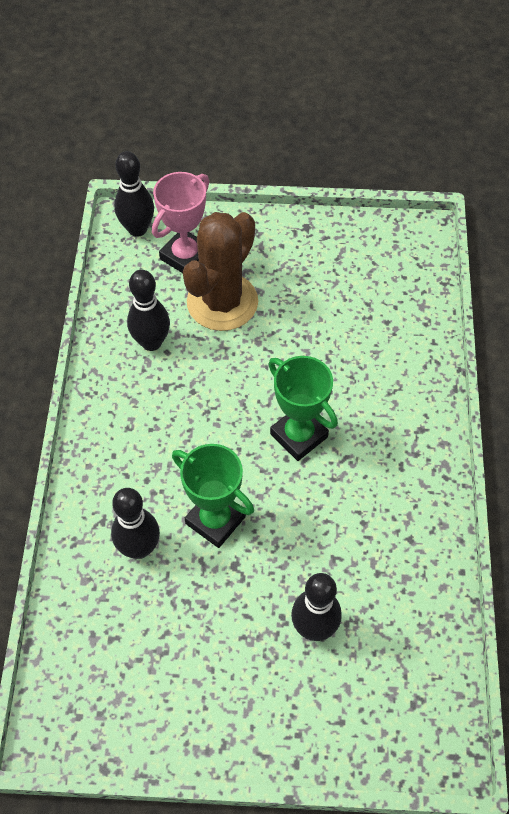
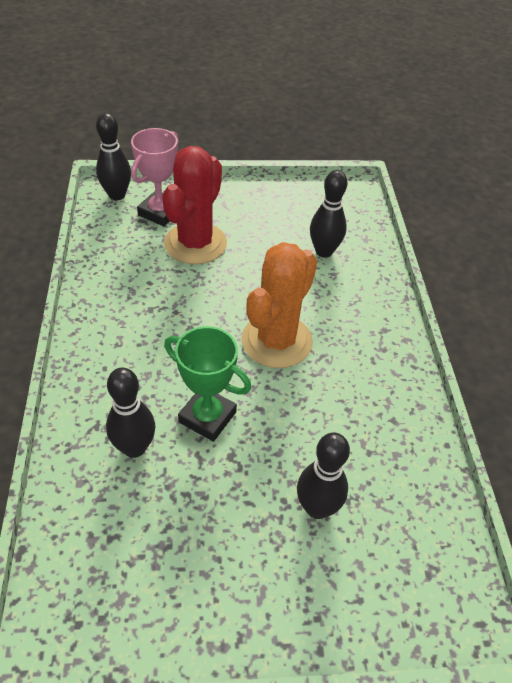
camera: 10 degrees left, 10 degrees down
(151, 342) = (135, 276): black bowling pin -> black bowling pin (324, 251)
(222, 302) = (195, 243): brown cactus -> red cactus
(299, 435) = (276, 341): green trophy -> orange cactus

